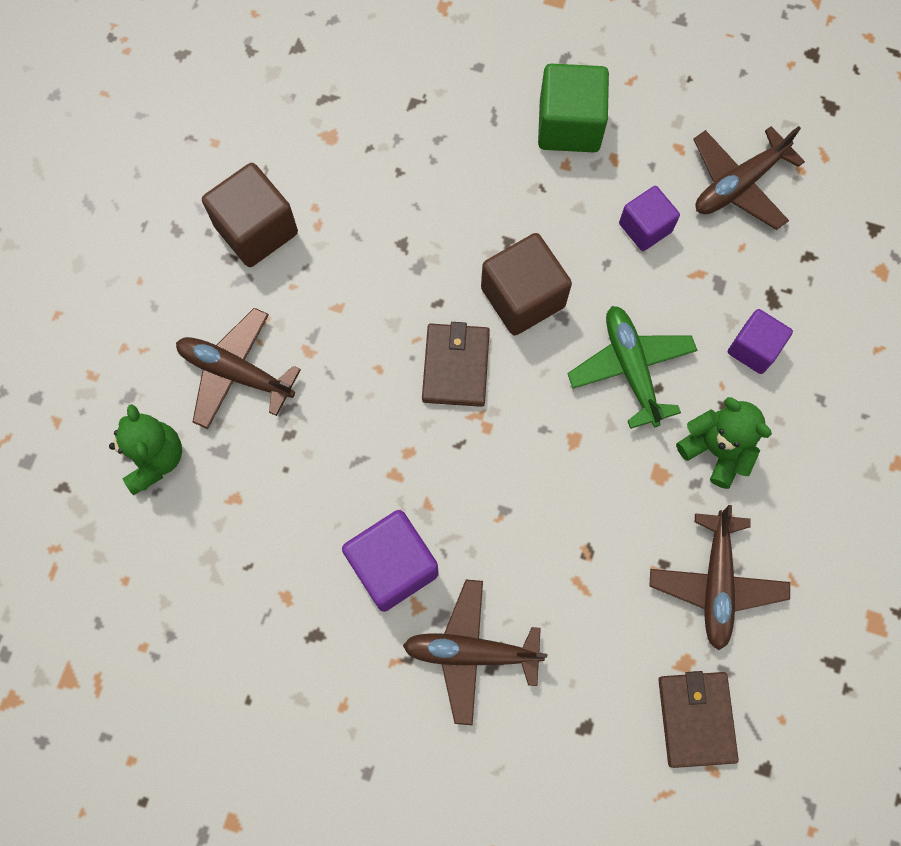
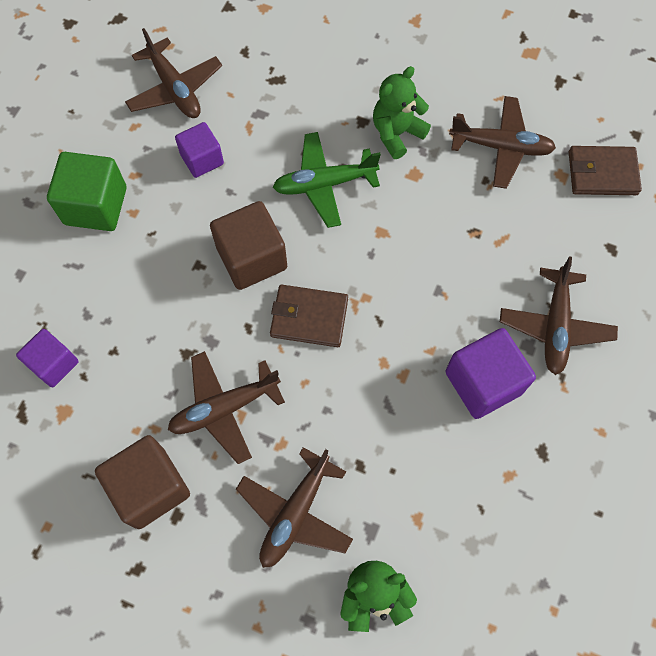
camera: 85 degrees left, 5 degrees down
(344, 290) = (224, 408): none -> brown plane
(753, 348) = (316, 98): purple cube -> purple cube (54, 364)

